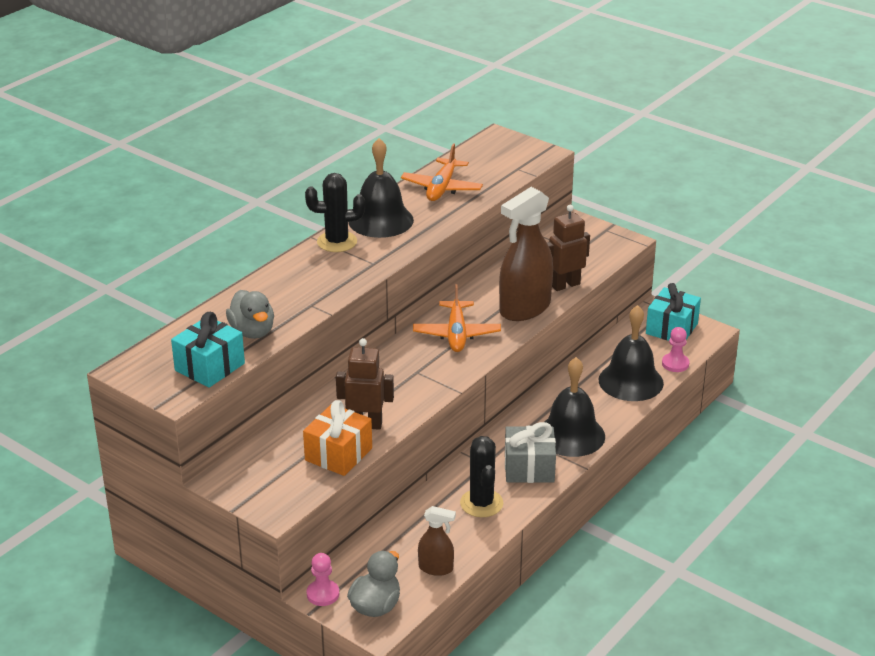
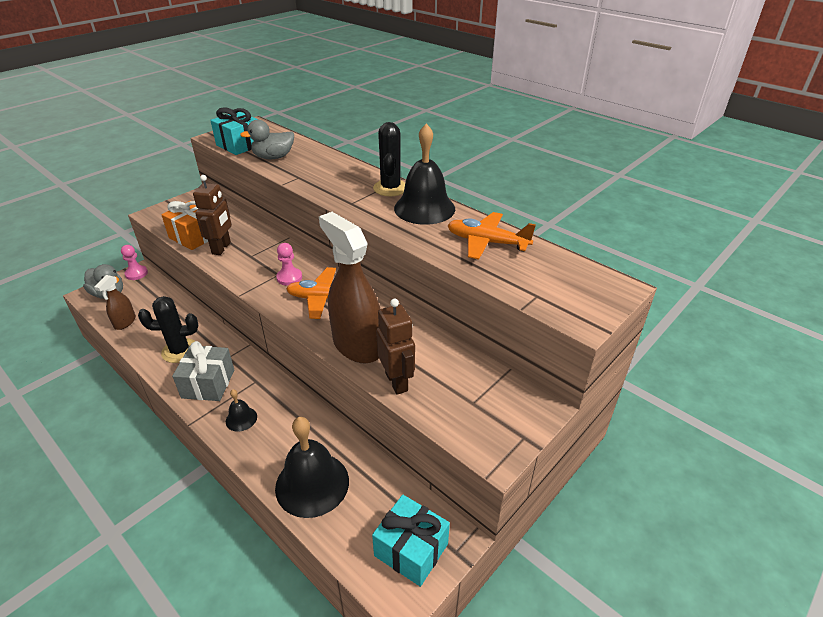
camera: 95 degrees right, 5 degrees up
(571, 435) = (241, 419): black bell -> black bell, size x0.47
(675, 364) = (335, 538): pink pawn -> pink pawn (289, 278)

